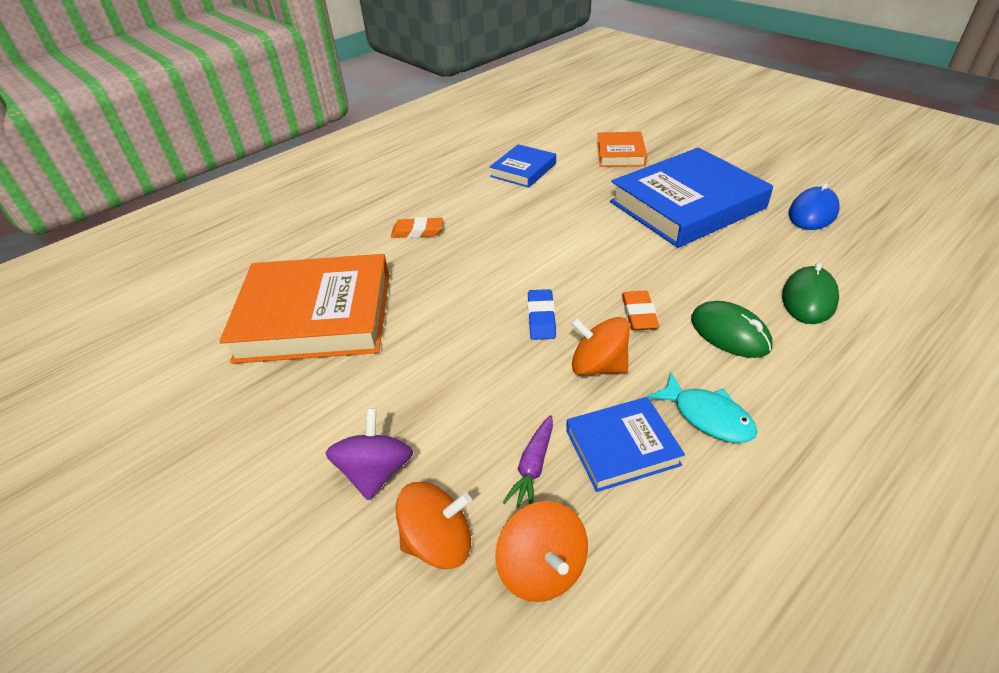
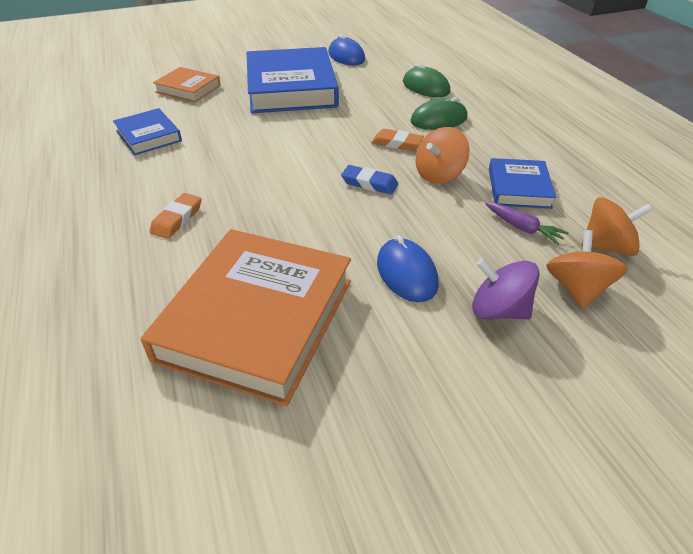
camera: 70 degrees left, 0 degrees up
(406, 387) = (406, 273): none -> blue mouse
(707, 416) = (506, 151): turquoise fish -> none

